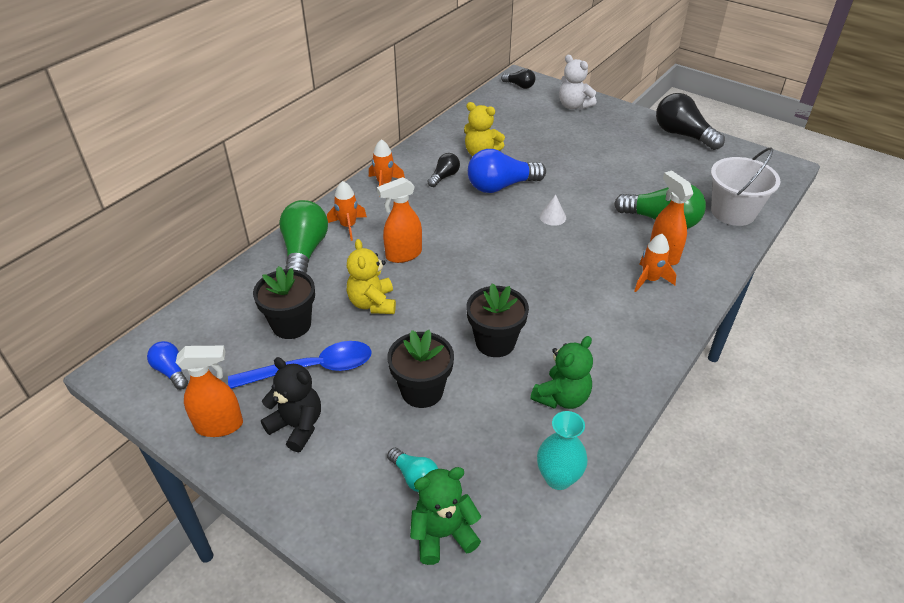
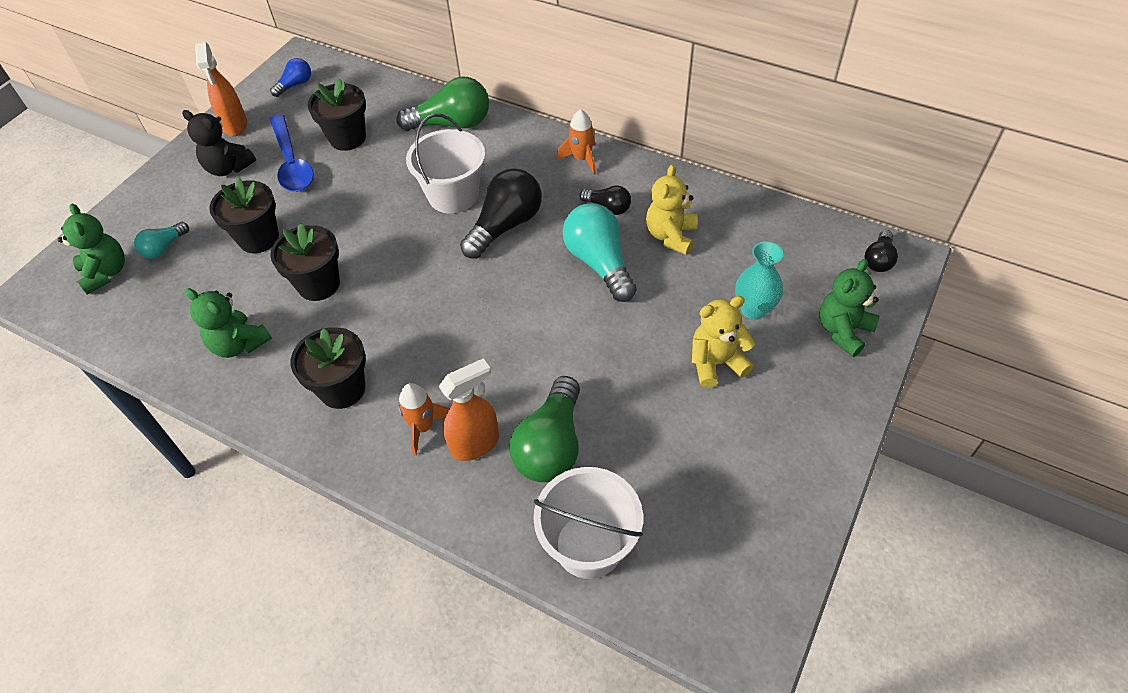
camera: 85 degrees right, 10 degrees up
(297, 426) = (228, 168): black teddy bear -> black teddy bear turned 90 degrees clockwise
(348, 226) = (497, 146): orange rocket -> none
(372, 303) = (376, 185): yellow teddy bear -> yellow teddy bear (716, 363)
(403, 255) = (453, 195): orange spray bottle -> white bucket
(501, 186) = (599, 263): blue light bulb -> turquoise light bulb
(552, 217) = (541, 320): white cone -> none
(558, 478) = (144, 346): turquoise vase -> turquoise vase (754, 309)
(573, 106) = (843, 331): white teddy bear -> green teddy bear
(614, 325) = (342, 389): none -> black flower pot
(682, 135) = (804, 487): black light bulb -> black light bulb (505, 226)

